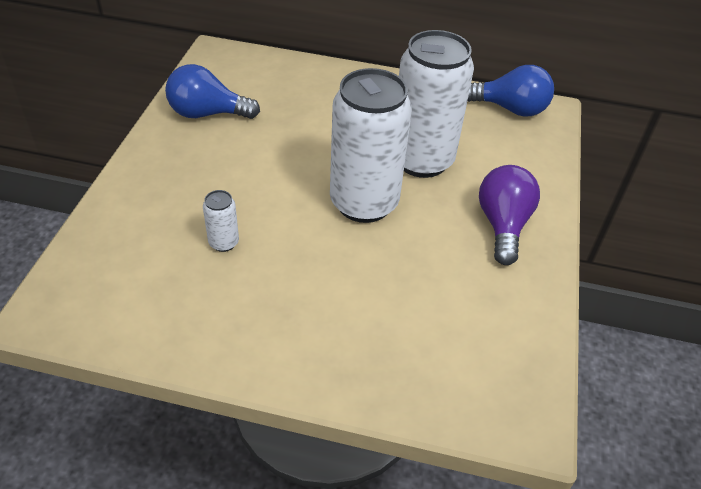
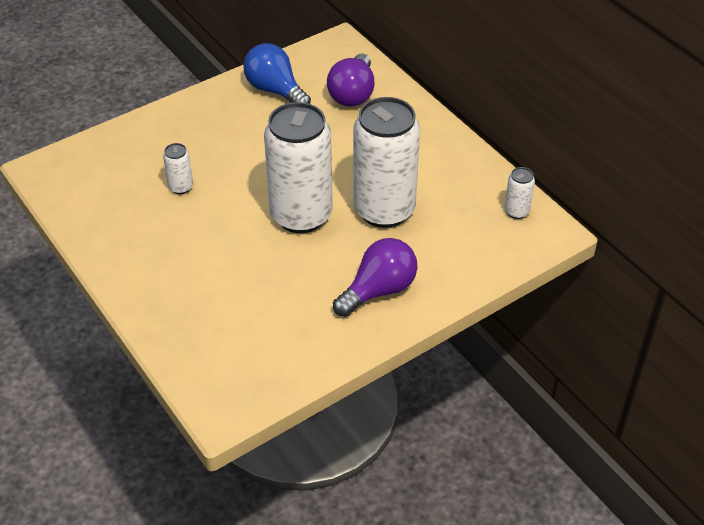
camera: 45 degrees right, 0 degrees up
(278, 85) = (353, 94): none -> purple light bulb
(510, 109) = (516, 211): blue light bulb -> white can

